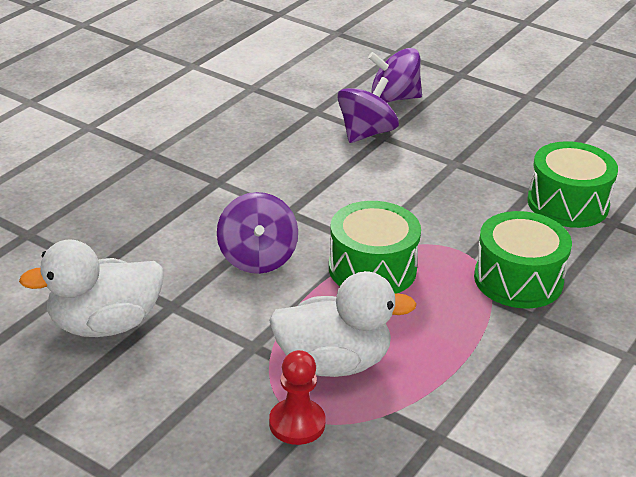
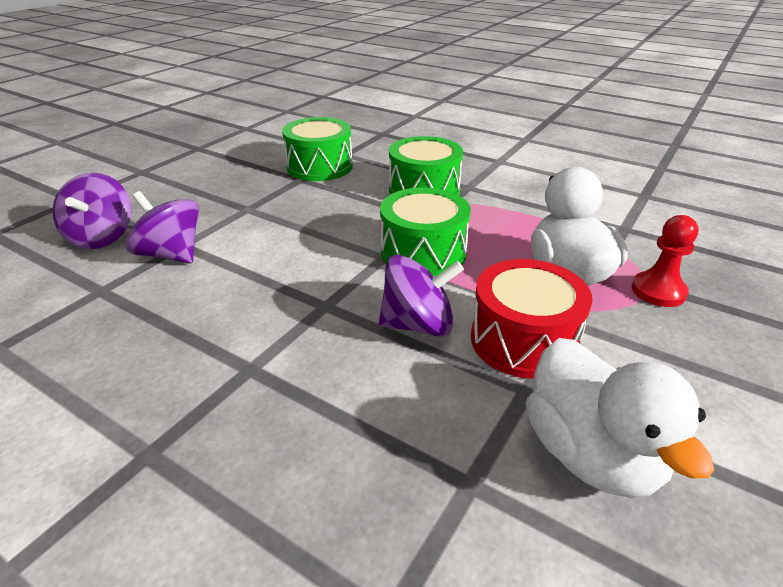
camera: 90 degrees left, 0 degrees up
(229, 313) = (523, 340): none -> red drum

